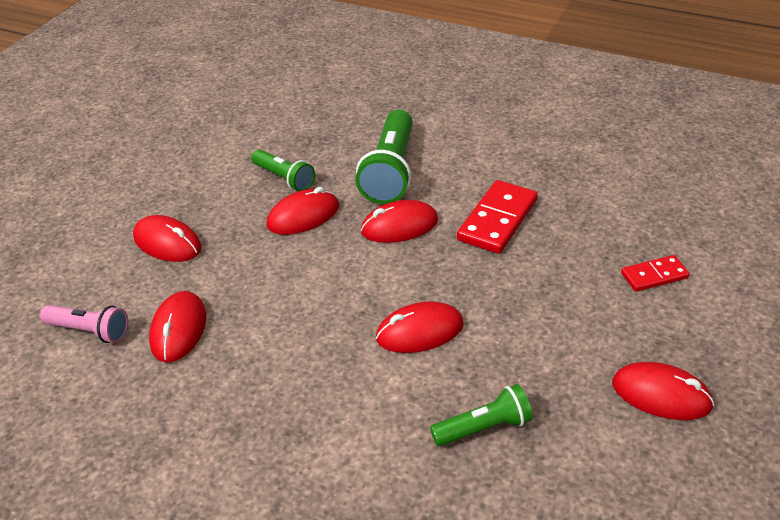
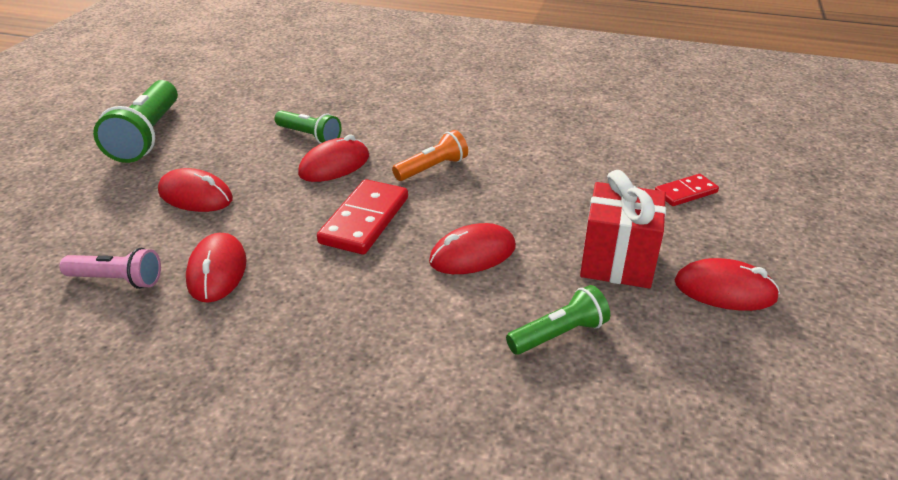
camera: 10 degrees left, 5 degrees down
(391, 171) = (414, 125): green flashlight -> green flashlight (148, 136)
(399, 226) = (432, 168): red mouse -> orange flashlight
(497, 220) = (526, 158): red domino -> red domino (365, 220)
(561, 352) = (617, 262): none -> red gift

